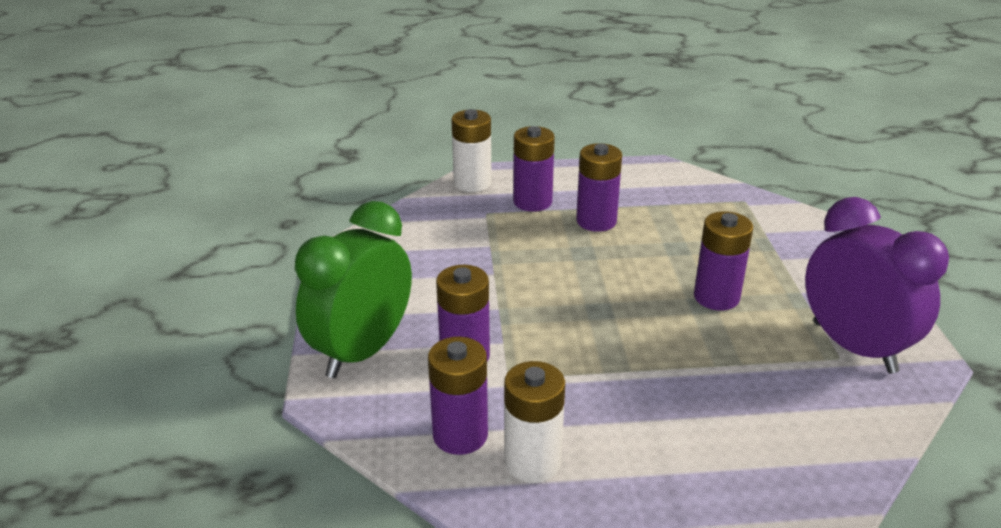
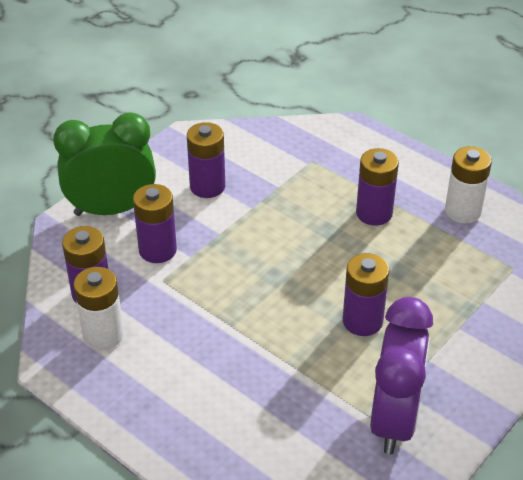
camera: 45 degrees right, 10 degrees up
(472, 183) = (337, 131): white battery -> white battery (463, 211)
(532, 202) = (354, 171): purple battery -> purple battery (207, 186)

